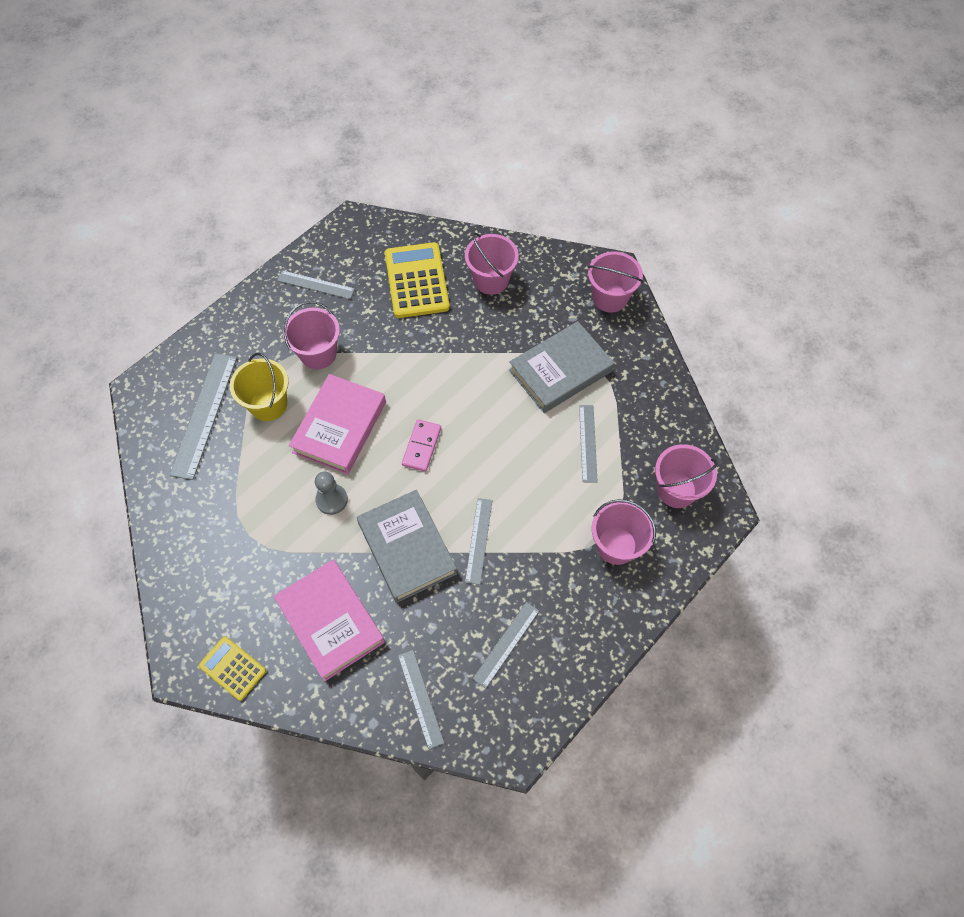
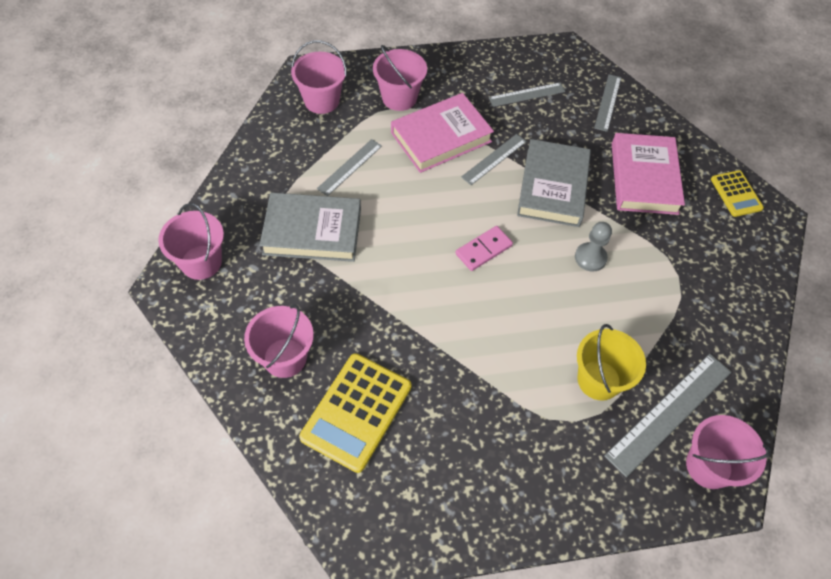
camera: 145 degrees left, 5 degrees down
(315, 285) = (465, 487): grey ruler -> none
(318, 354) = (516, 400): pink bucket -> pink bucket (709, 466)
(339, 427) = (544, 313): pink book -> pink book (441, 137)

